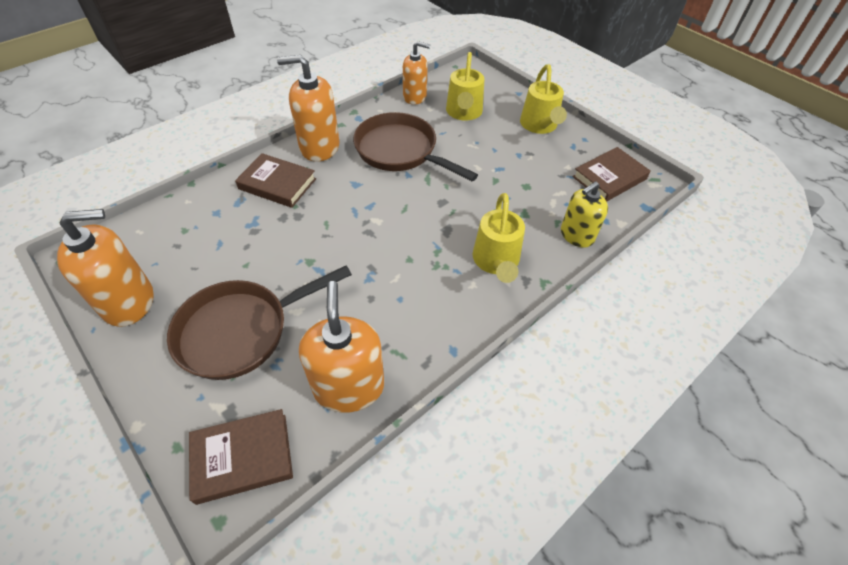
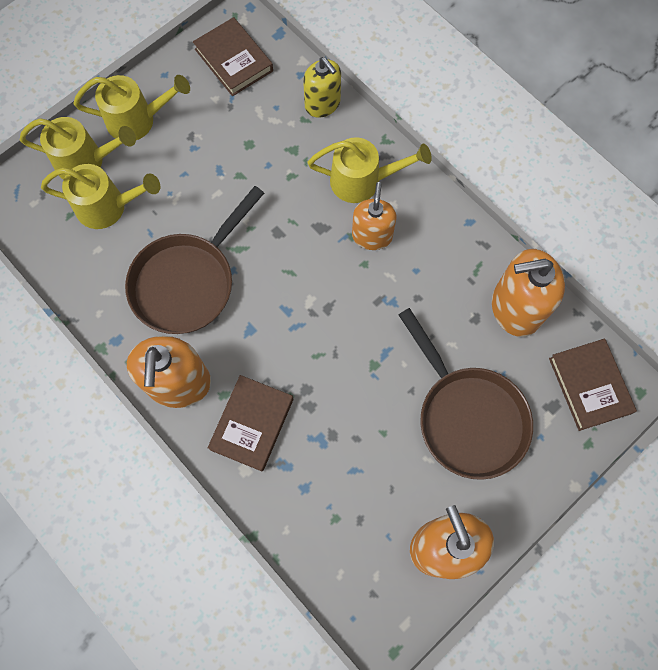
camera: 90 degrees left, 20 degrees up
(415, 97) = (68, 269): orange soap dispenser -> orange soap dispenser (372, 236)
(500, 103) = (87, 161): none -> yellow watering can

